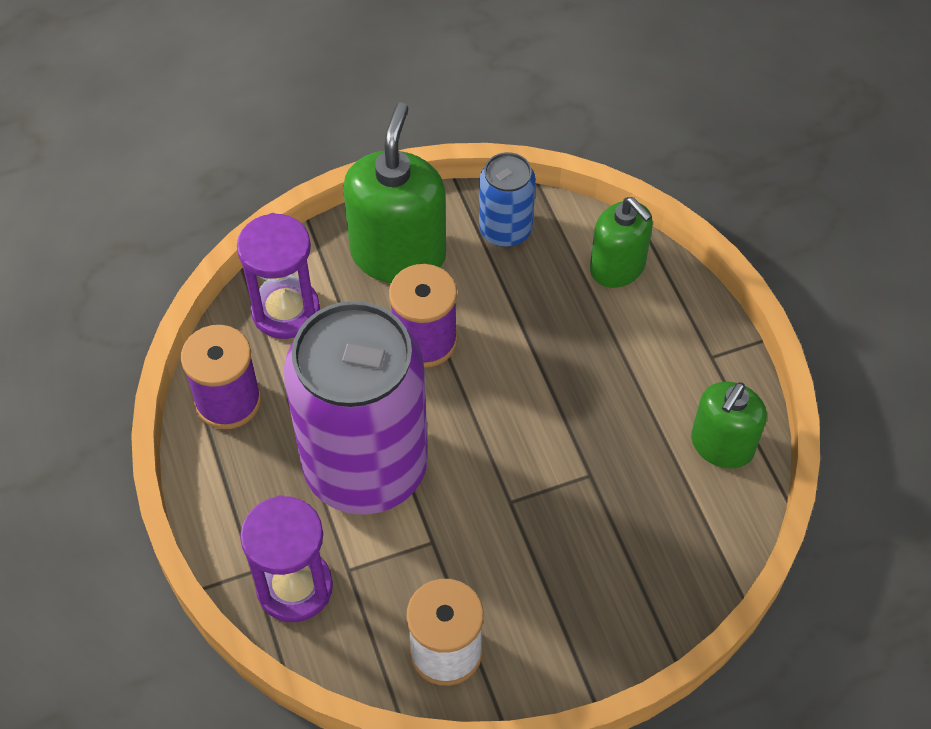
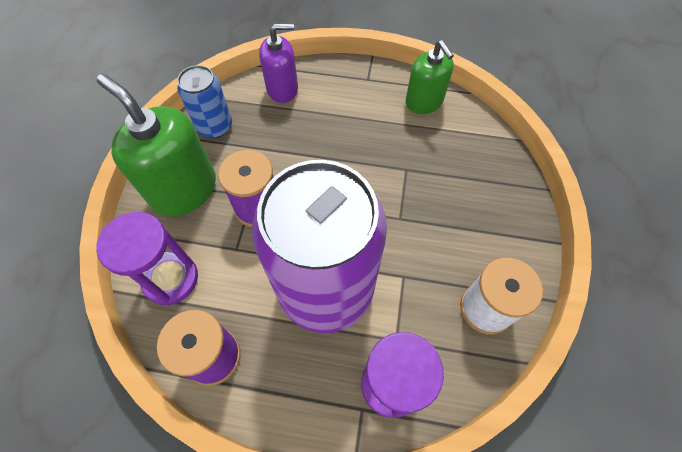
camera: 60 degrees left, 5 degrees up
(617, 267) = (282, 89): green soap dispenser -> purple soap dispenser

